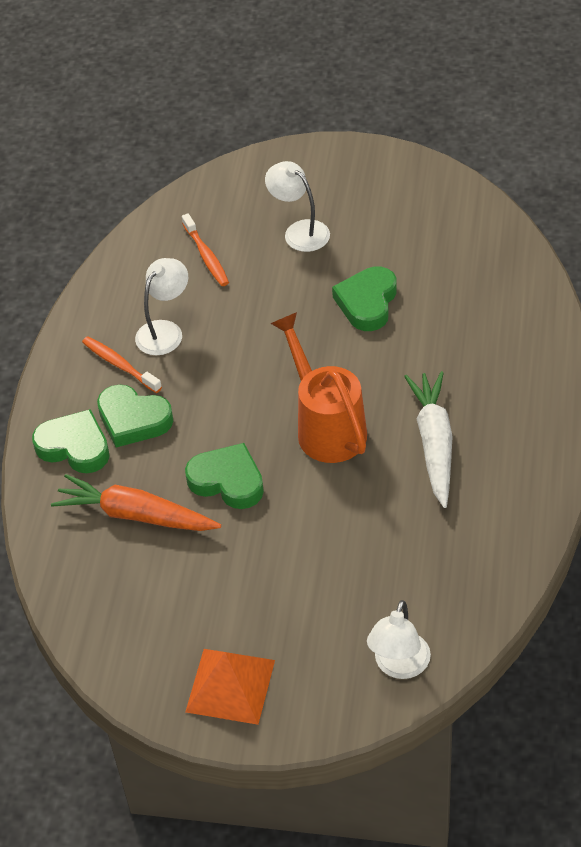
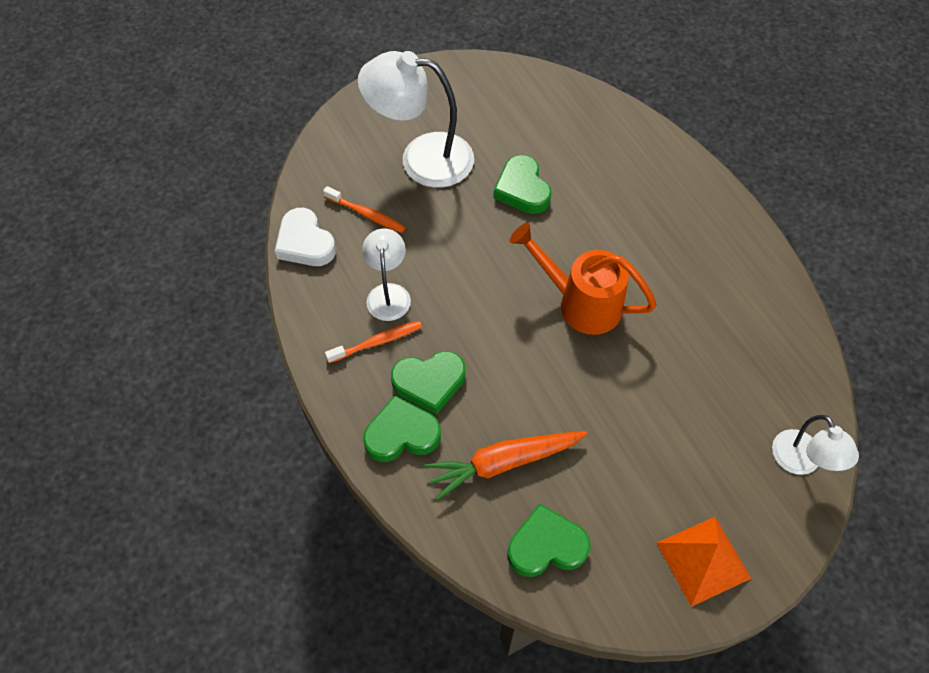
camera: 40 degrees left, 10 degrees up
(120, 365) = (377, 342): orange toothbrush -> orange toothbrush turned 150 degrees clockwise
(133, 254) = (305, 243): none -> white heart
(227, 481) = (548, 390): green heart -> green heart (546, 546)
(299, 231) = (422, 158): white lamp -> white lamp, size x1.79
(434, 443) = (666, 273): white carrot -> none

